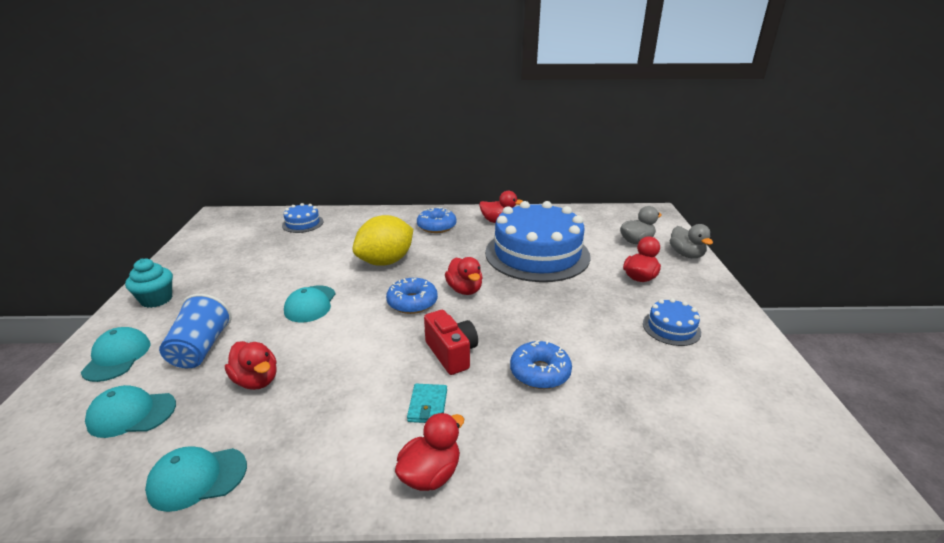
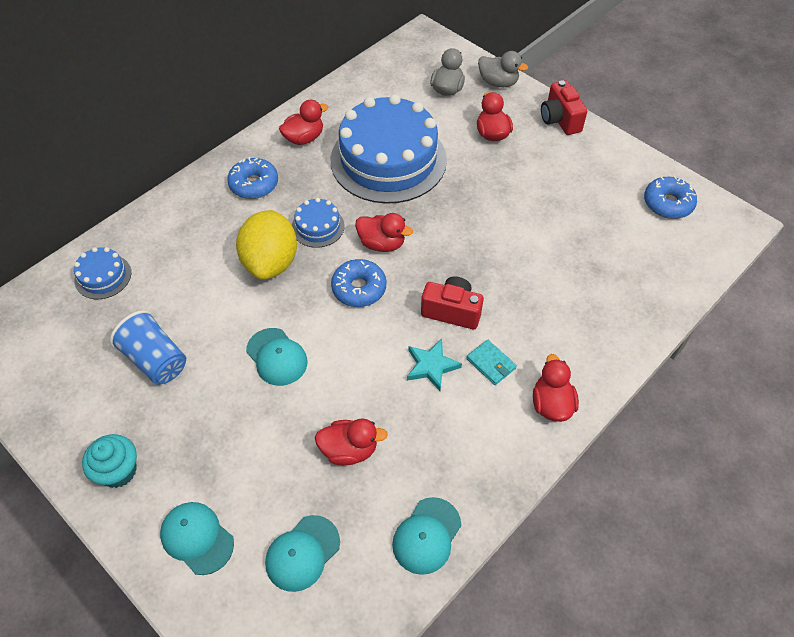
camera: 45 degrees left, 25 degrees up
(200, 348) = (256, 469): blue cup -> blue cup (155, 360)
(384, 374) = (431, 366): none -> turquoise star
(540, 372) = (525, 279): blue donut -> blue donut (668, 203)
(671, 328) = (560, 174): blue cake -> blue cake (318, 226)
(717, 297) = (560, 120): none -> red camera

